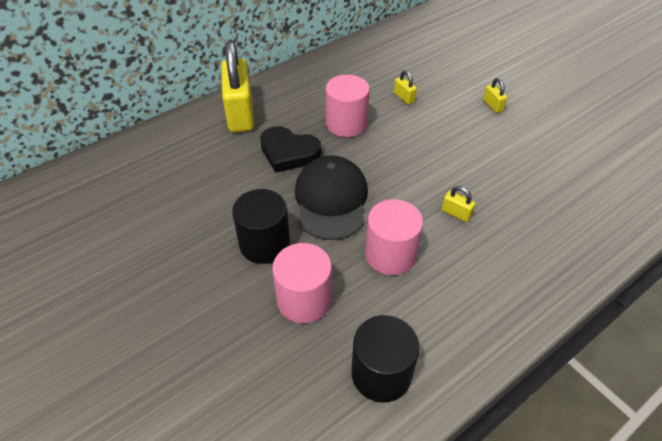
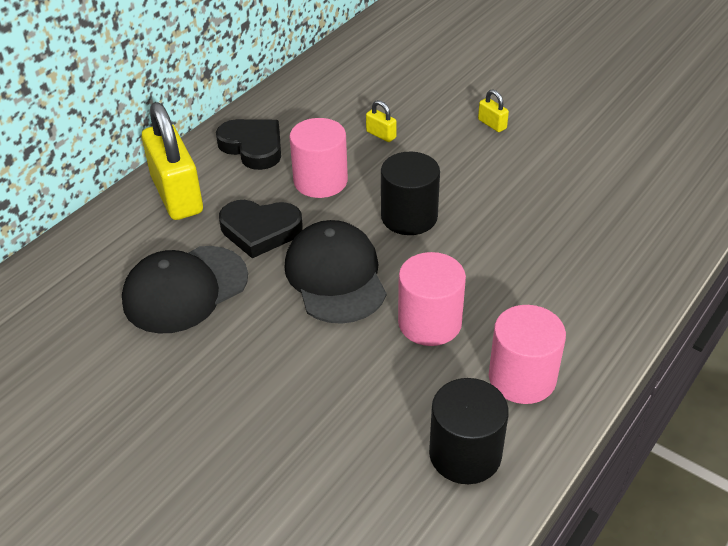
camera: 15 degrees left, 5 degrees down
(219, 185) = (185, 289): none -> black cap
(264, 244) = (272, 345): black cylinder -> black cylinder (409, 217)
(304, 299) = (345, 397): pink cylinder -> pink cylinder (522, 378)
(307, 89) = (253, 147): none -> black heart
(456, 213) = (490, 259): yellow padlock -> none

